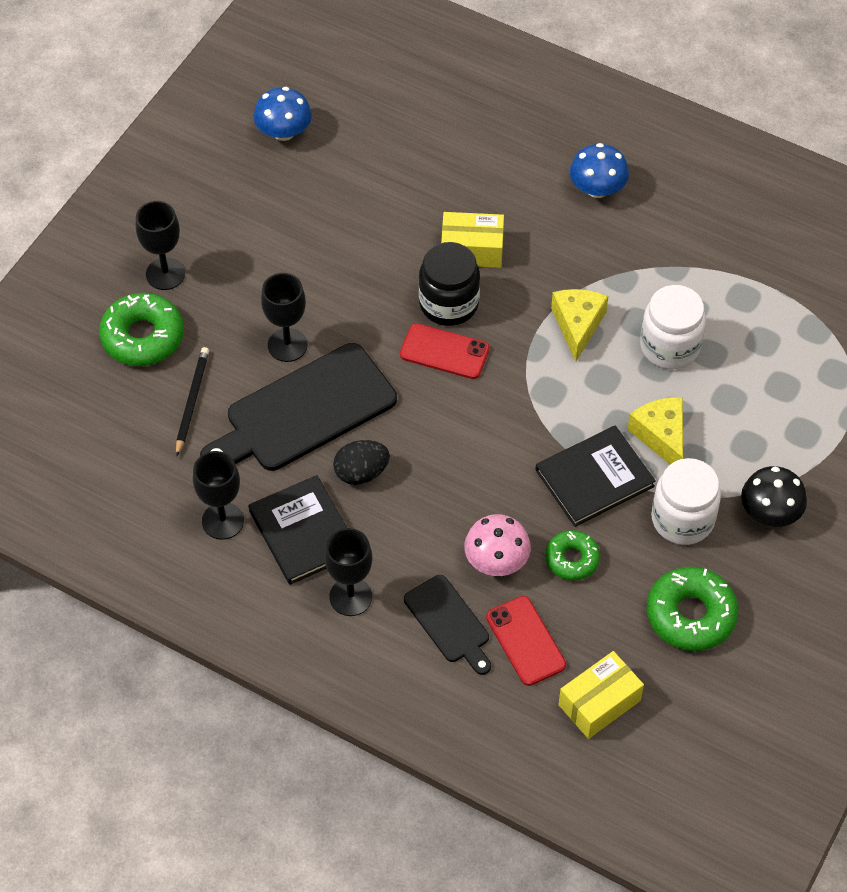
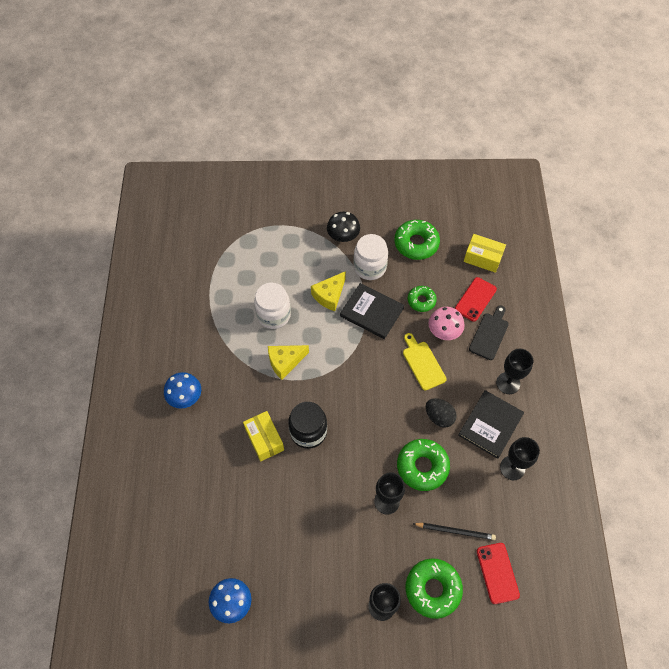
camera: 120 degrees left, 5 degrees up
(192, 401) = (455, 531): black pencil -> black pencil turned 150 degrees counterclockwise
(304, 411) = (422, 466): black cutting board -> green donut
(444, 352) = (341, 417): red phone -> red phone (497, 573)
(460, 499) = (423, 363): none -> yellow cutting board

